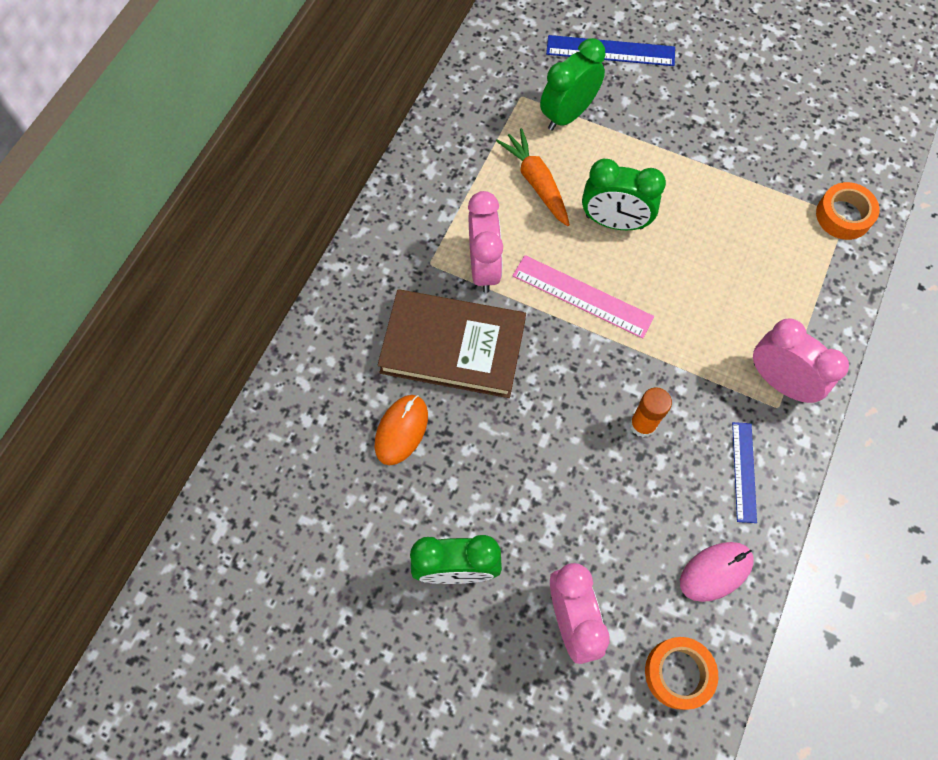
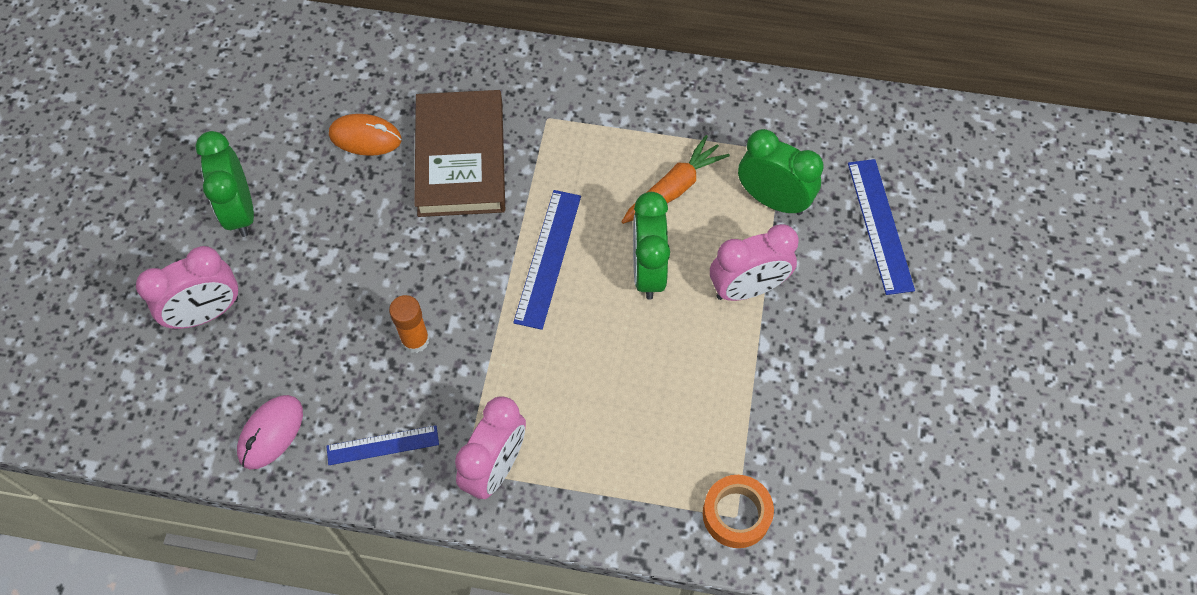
camera: 75 degrees right, 5 degrees down
(484, 267) = (557, 164): pink clock -> pink clock (747, 289)
(582, 296) = (548, 258): pink ruler -> blue ruler
(678, 673) = (167, 414): orange tape -> none
(715, 571) = (271, 433): pink mouse -> pink mouse turned 75 degrees clockwise

